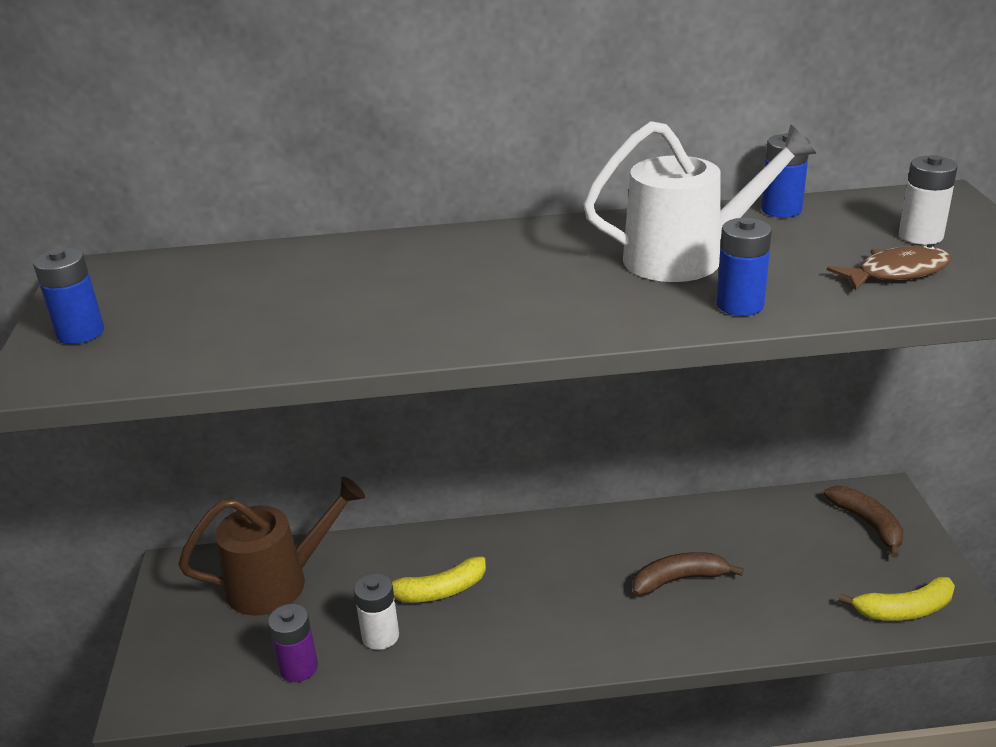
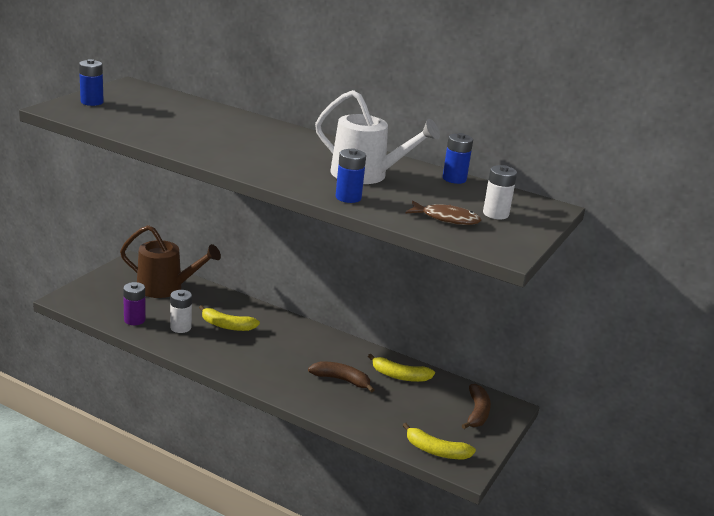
camera: 30 degrees right, 5 degrees down
(730, 528) = (400, 376): none -> yellow banana

